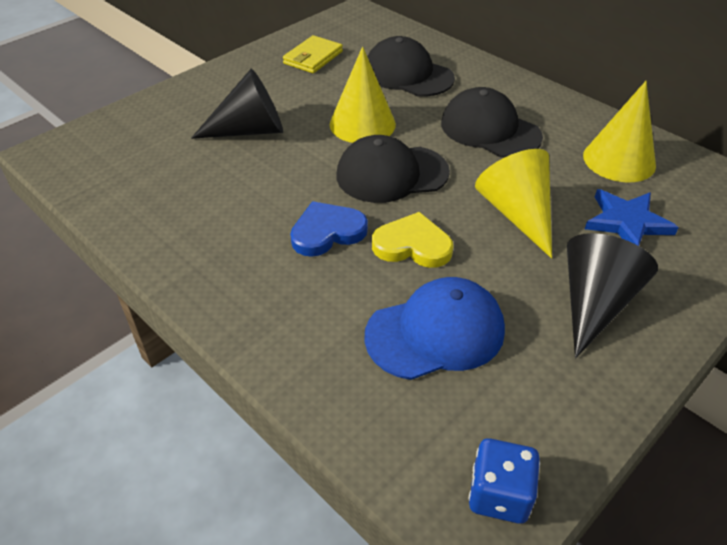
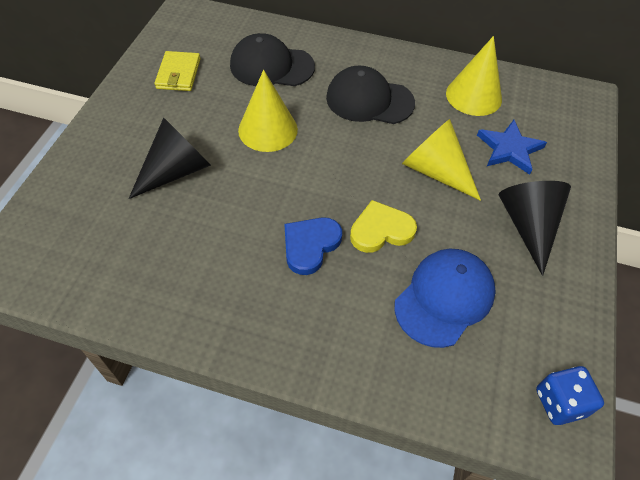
camera: 30 degrees left, 10 degrees up
(391, 174) = (323, 170): black cap -> none

